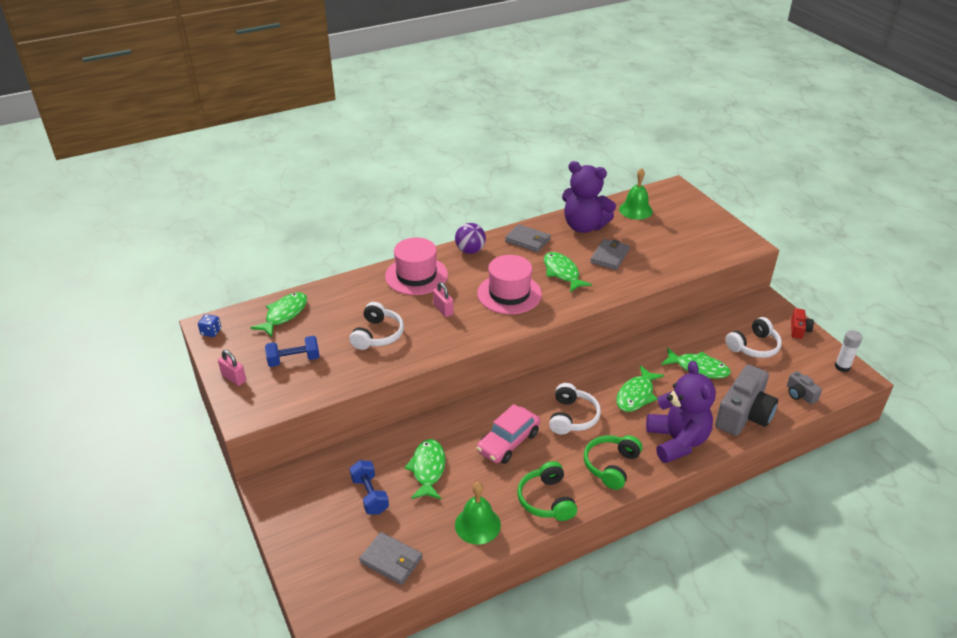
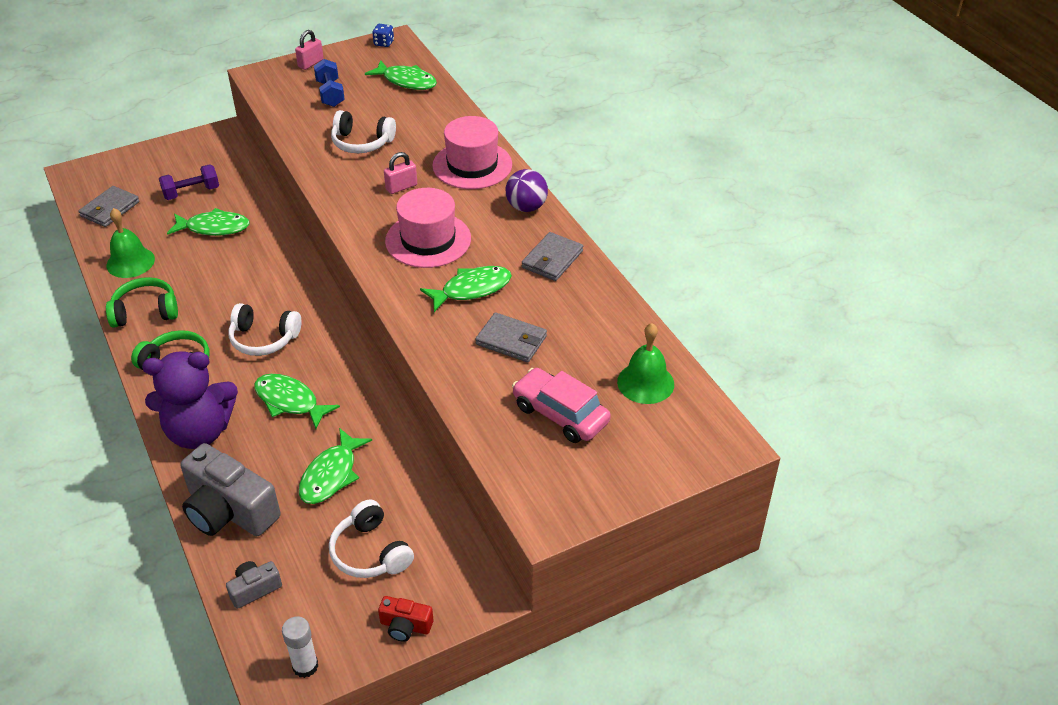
camera: 90 degrees right, 5 degrees up
(370, 495) = (191, 192): blue dumbbell -> purple dumbbell
(508, 442) = (237, 285): pink car -> pink car (560, 414)
(584, 226) = (592, 318): purple teddy bear -> none

